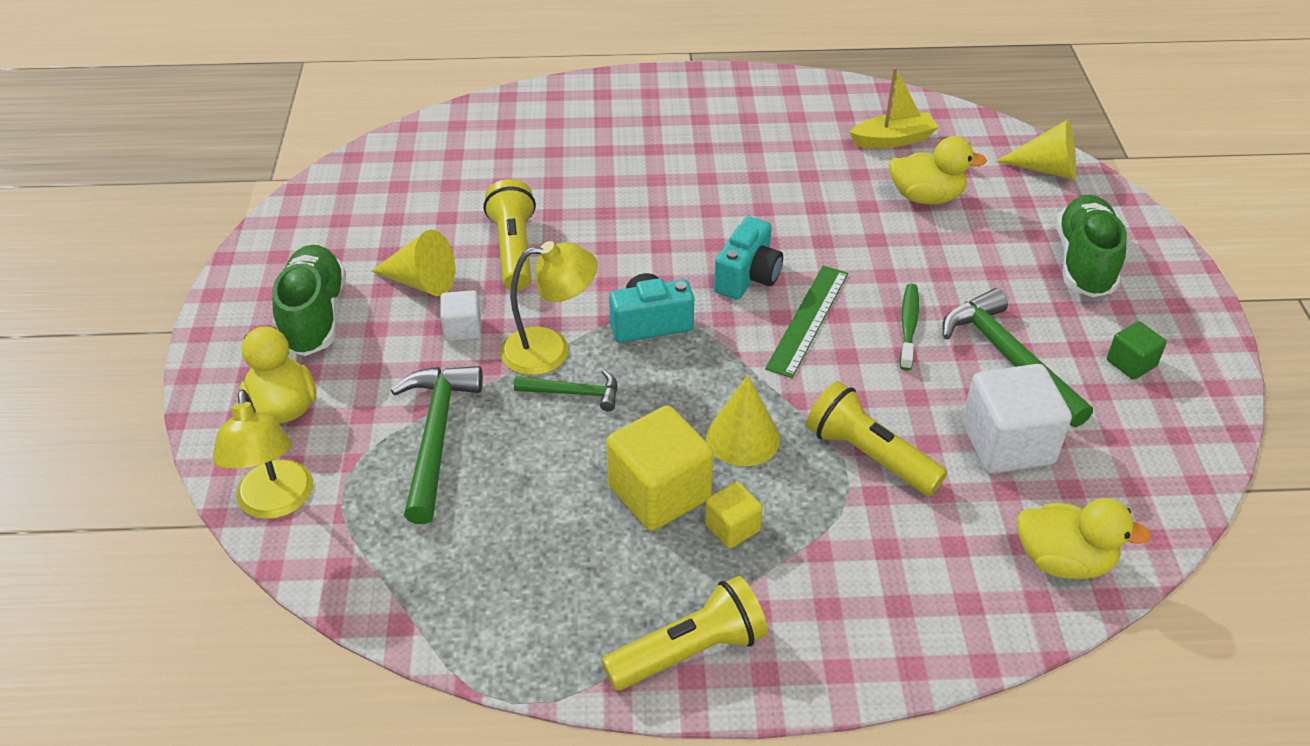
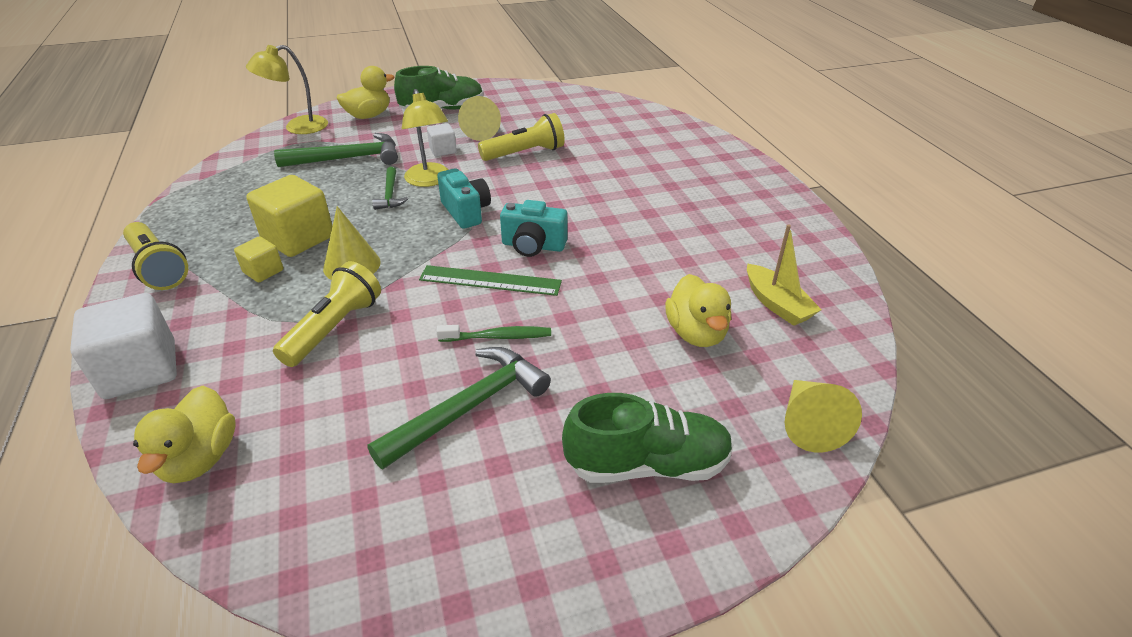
camera: 75 degrees right, 5 degrees down
(1007, 444) = (350, 412): white cube -> white cube (140, 370)
(1131, 363) = (482, 511): green cube -> none

